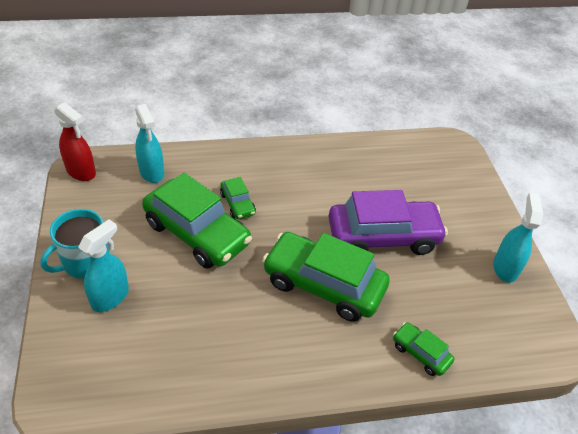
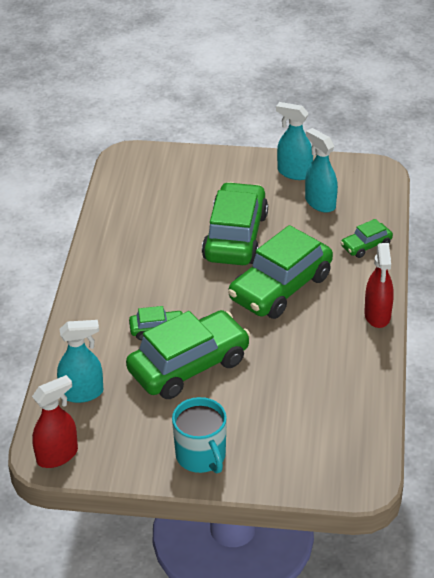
camera: 70 degrees left, 5 degrees down
(110, 297) = (253, 438): turquoise spray bottle -> turquoise spray bottle (320, 203)
(310, 381) = (377, 315): none -> red spray bottle
(383, 236) = (235, 236): purple car -> green car

